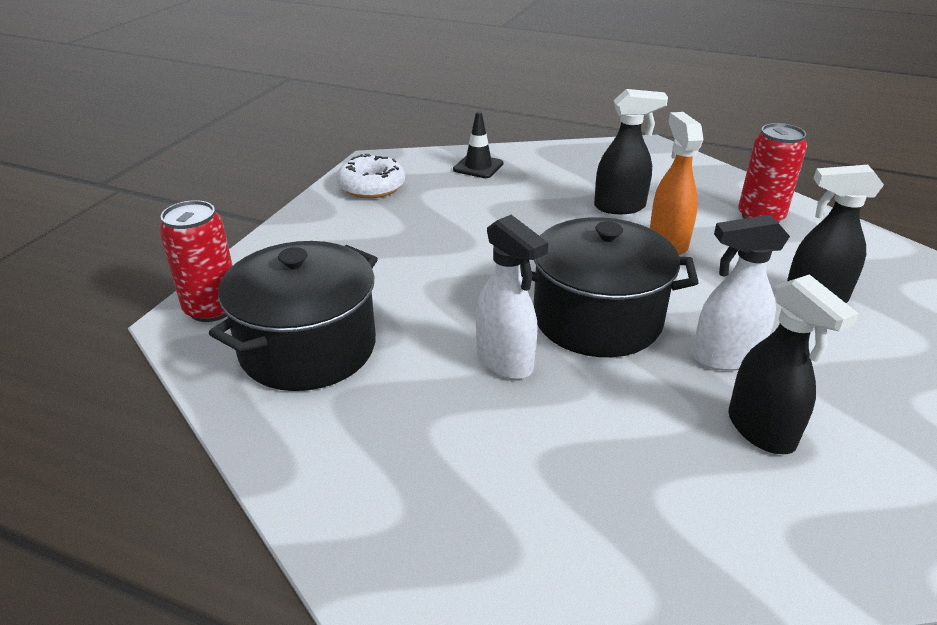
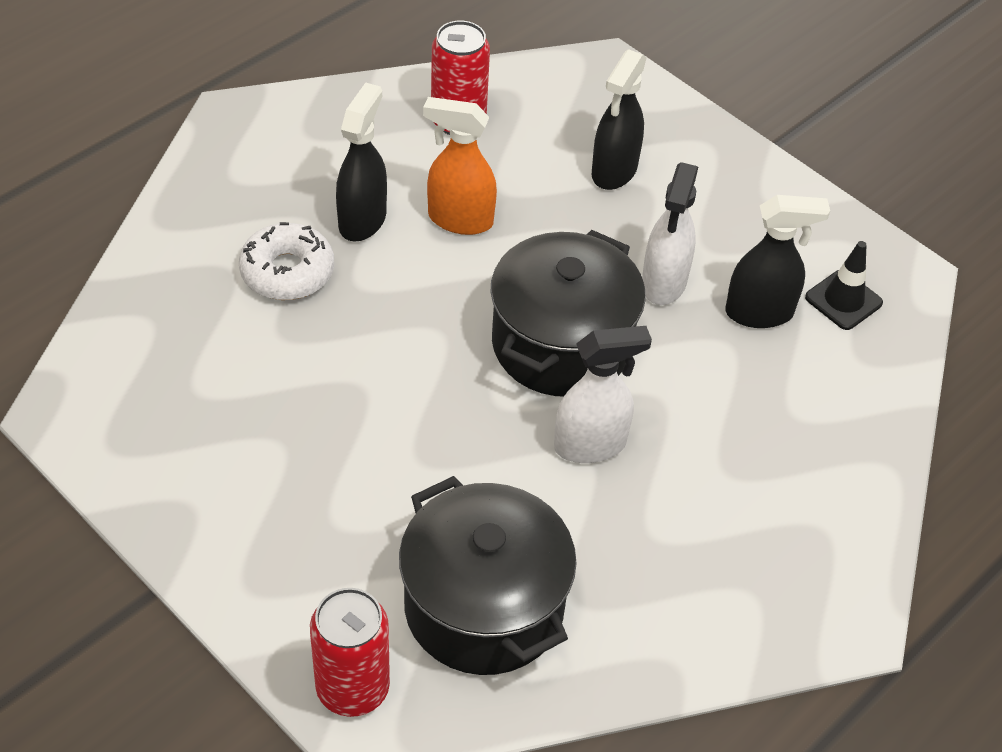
camera: 70 degrees left, 15 degrees up
(371, 186) = (140, 440): white donut -> white donut (287, 272)
(478, 167) = (164, 306): black traffic cone -> black traffic cone (843, 300)

